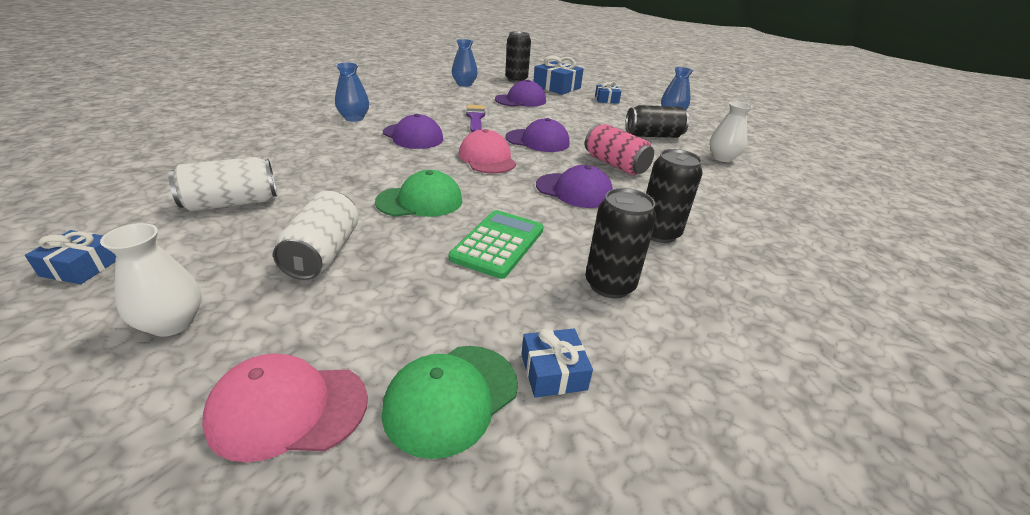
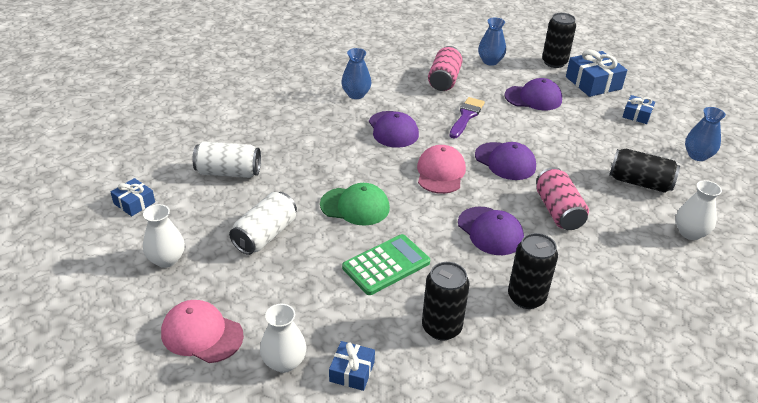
camera: 30 degrees right, 5 degrees up
(434, 99) = (444, 80): none -> pink can
(451, 397) = (284, 362): green cap -> white vase

